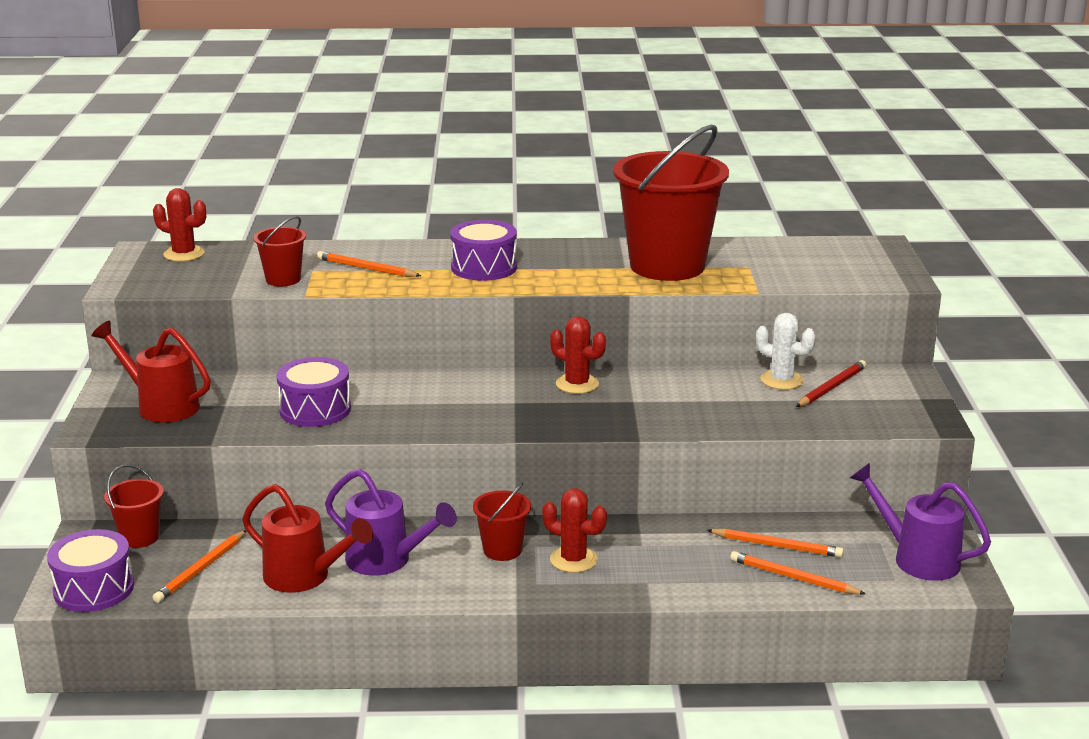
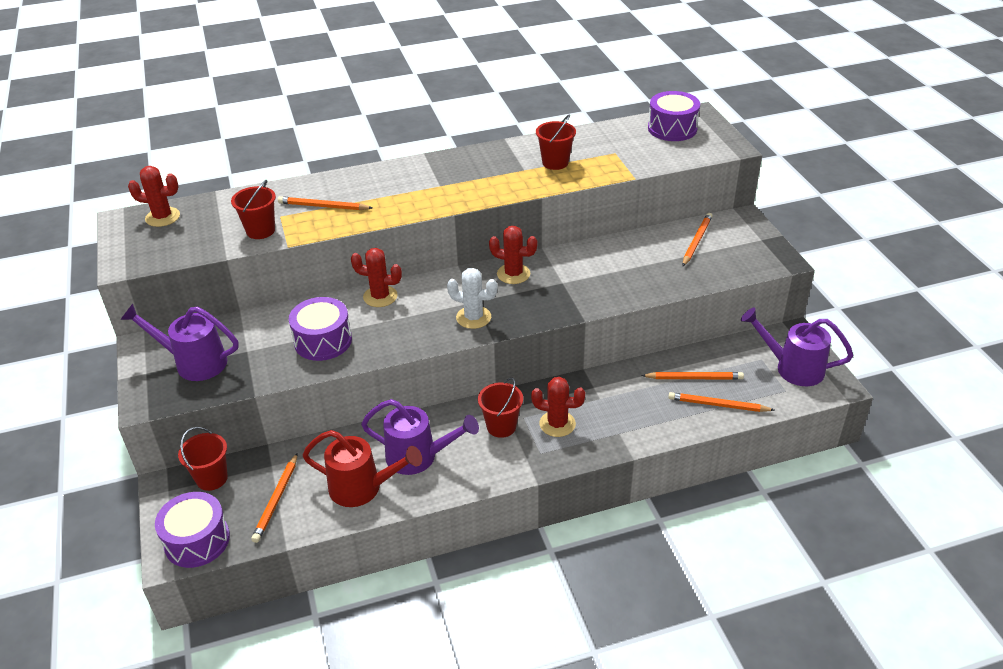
camera: 15 degrees left, 15 degrees up
(161, 406) = (194, 362): red watering can -> purple watering can
(404, 381) = (380, 296): none -> red cactus
(484, 267) = (416, 189): purple drum -> purple drum (672, 128)
(667, 266) = (555, 162): red bucket -> red bucket, size x0.45
(782, 380) = (659, 241): white cactus -> white cactus (473, 317)
(831, 387) = (696, 241): red pencil -> orange pencil

